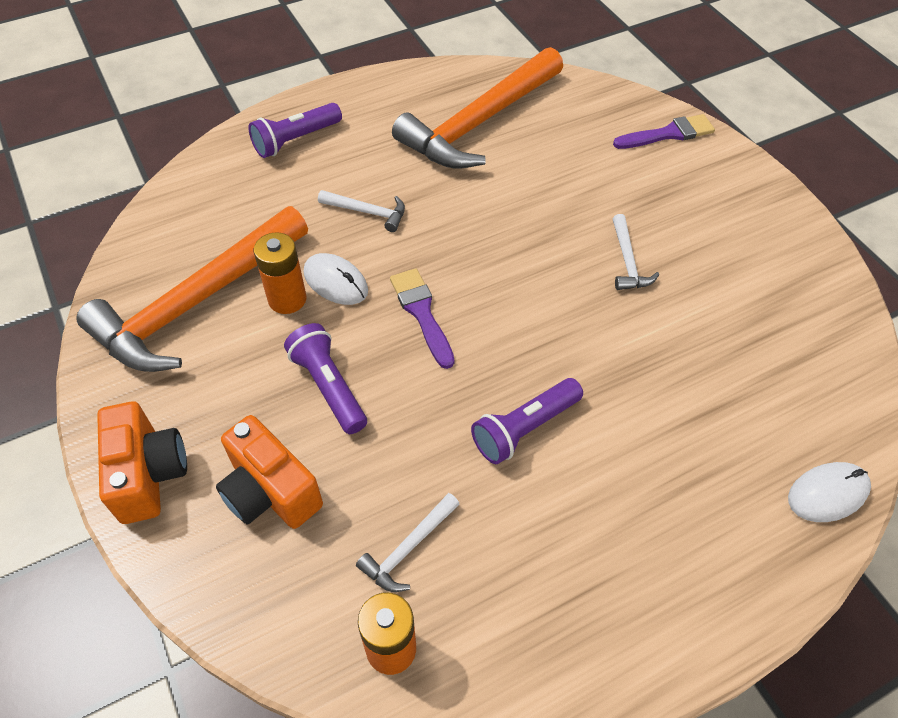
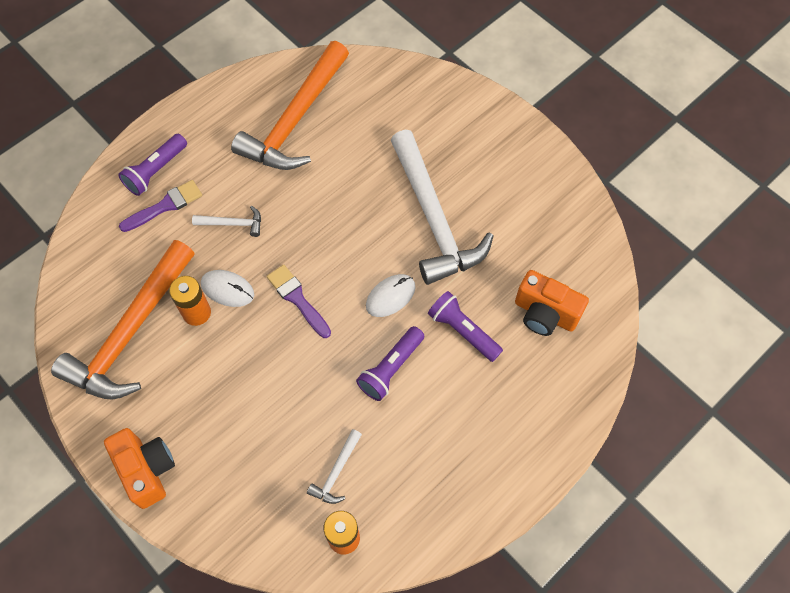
camera: 15 degrees left, 10 degrees up
(270, 492) = (234, 459): orange camera -> orange camera (545, 314)
(329, 387) = (249, 373): purple flashlight -> purple flashlight (463, 331)
(627, 261) = (433, 219): white hammer -> white hammer, size x2.44
(668, 134) = (442, 96): purple brush -> purple brush (165, 206)
(827, 493) = (592, 362): white mouse -> white mouse (390, 296)

